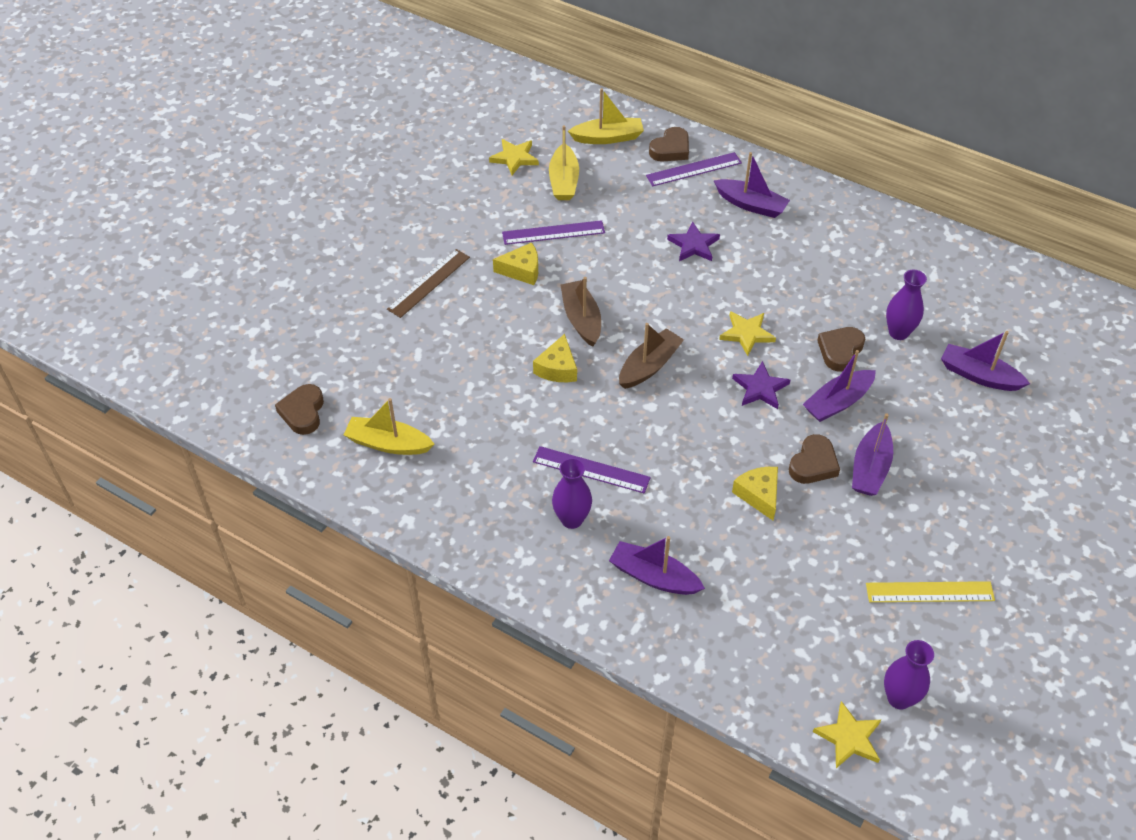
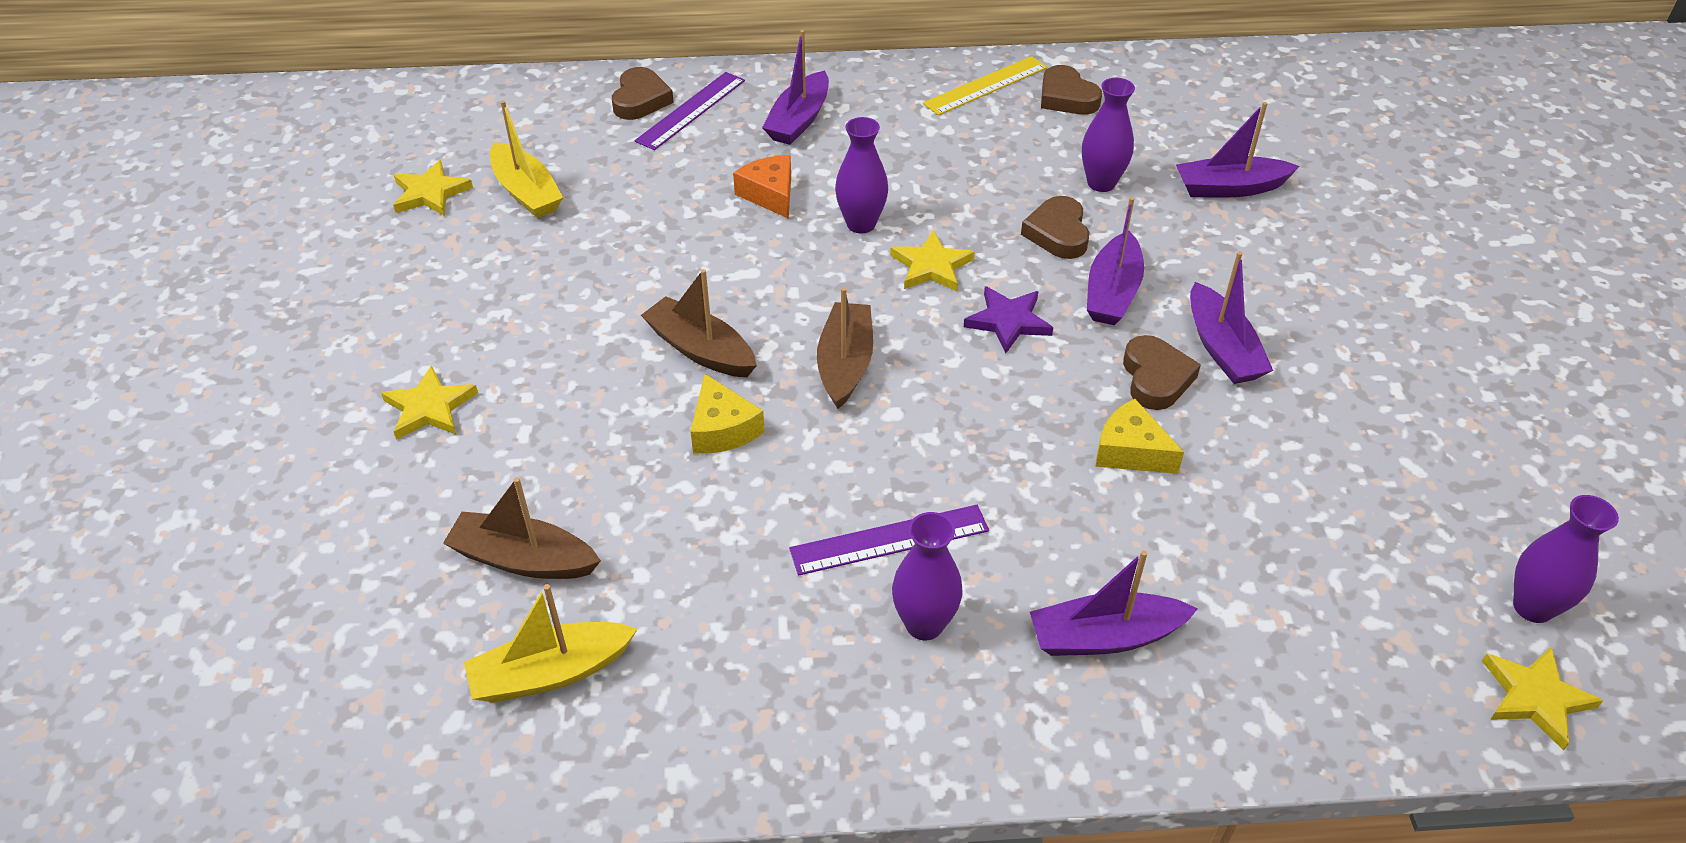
camera: 35 degrees left, 5 degrees down
(303, 412) = (362, 704): brown heart -> brown heart (1066, 97)
(415, 383) = (523, 559): none -> brown boat
(428, 283) = (429, 408): brown ruler -> yellow star
(522, 270) = (560, 327): yellow cheese -> none
(553, 233) = (566, 260): purple ruler -> none
(608, 137) = (544, 118): yellow boat -> none
(693, 245) = (770, 194): purple star -> orange cheese
(729, 288) = (861, 224): none -> purple vase
(751, 205) = (799, 120): purple boat -> purple boat turned 120 degrees clockwise
(929, 592) = (1429, 456): yellow ruler -> yellow ruler (986, 86)

